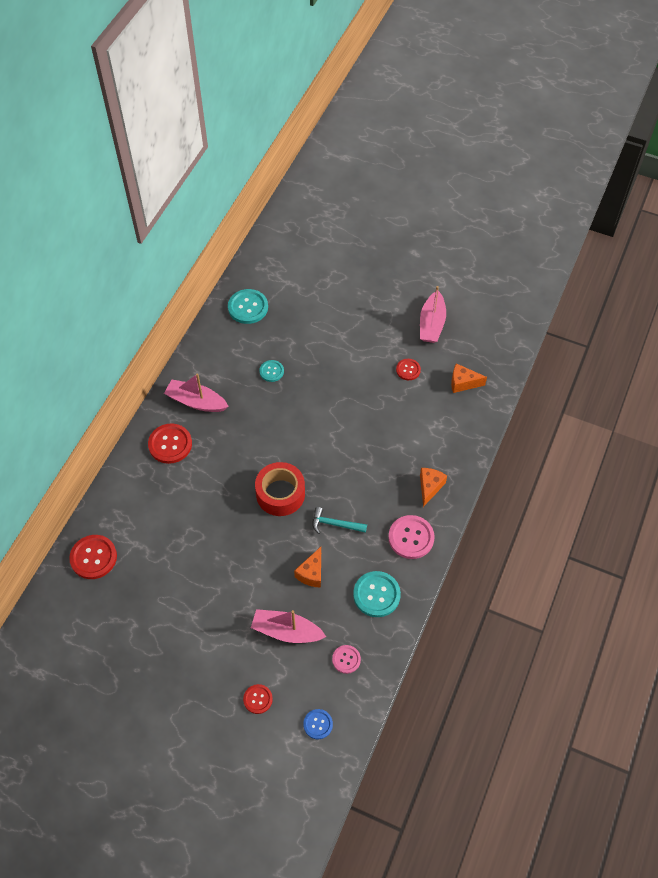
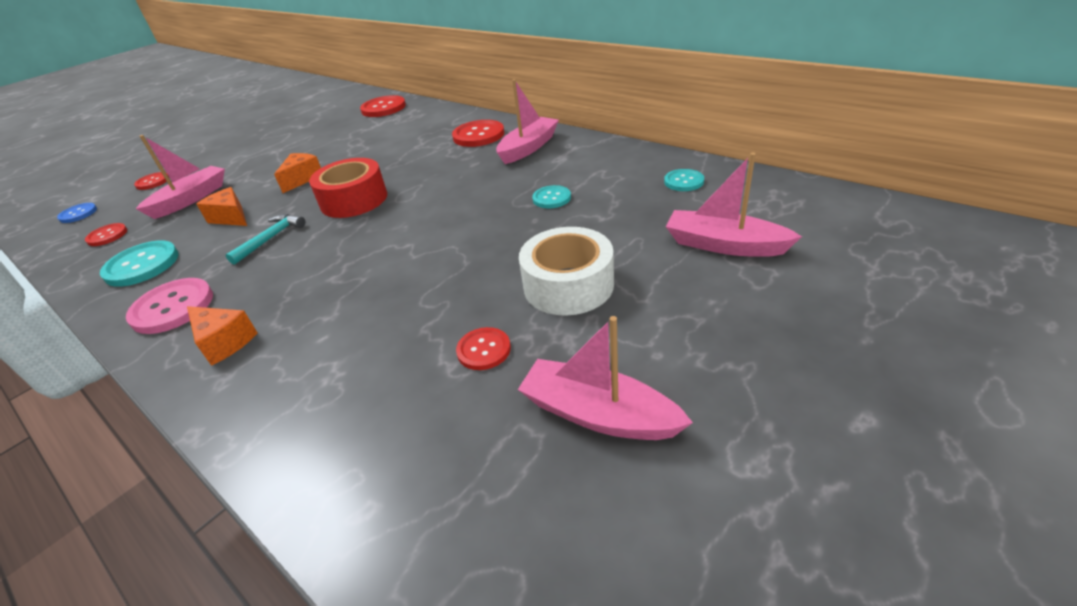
camera: 110 degrees right, 20 degrees down
(248, 307) = (683, 181): turquoise button -> turquoise button, size x0.59
(314, 288) = (724, 245): none -> pink boat
(346, 659) = (107, 236): pink button -> red button
(357, 347) = (568, 285): none -> white tape
(463, 383) = (400, 443): orange cheese -> orange cheese (302, 179)

